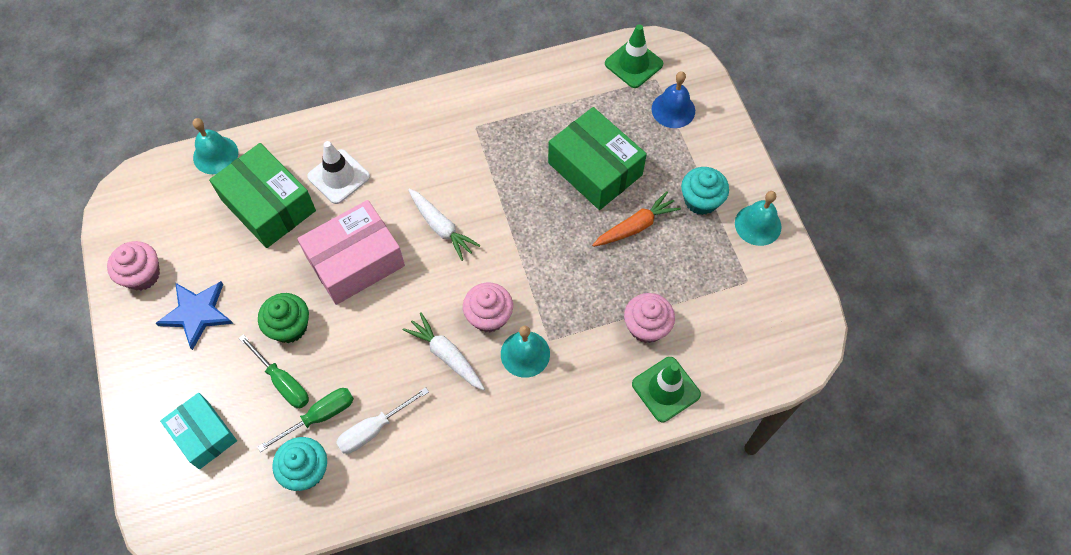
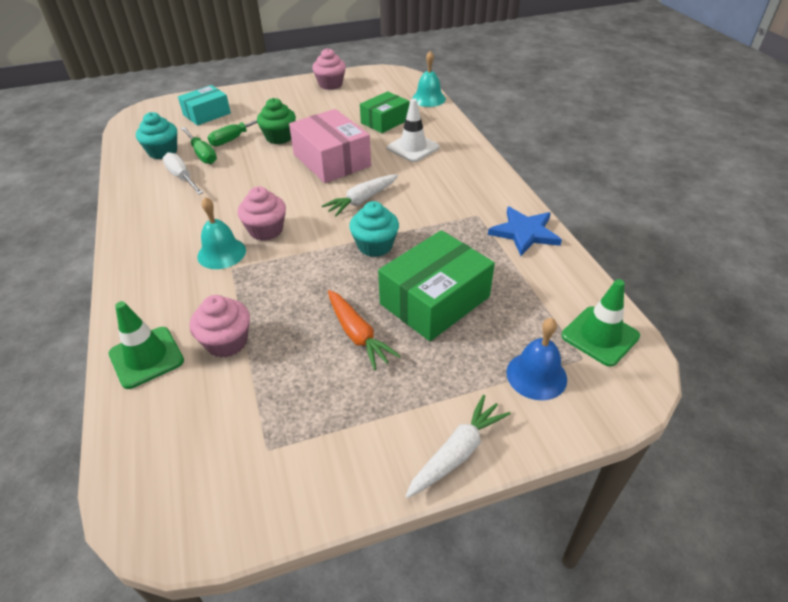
camera: 90 degrees right, 20 degrees down
(197, 313) = (298, 104): blue star -> blue star (524, 233)
(268, 205) = (385, 121): green box -> green box, size x0.65
(446, 355) = (234, 208): white carrot -> white carrot (457, 453)
(701, 200) = (394, 401): turquoise cupcake -> turquoise cupcake (375, 246)
(758, 225) = (354, 468): turquoise bell -> none

